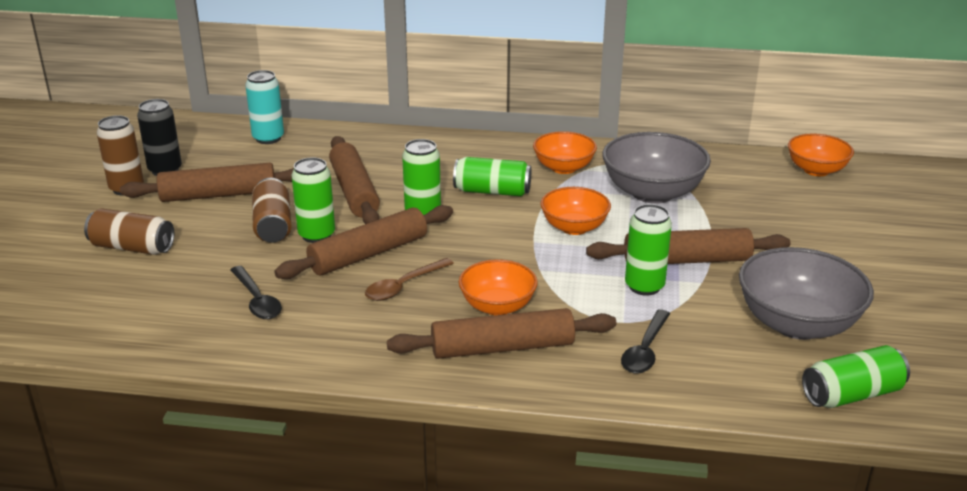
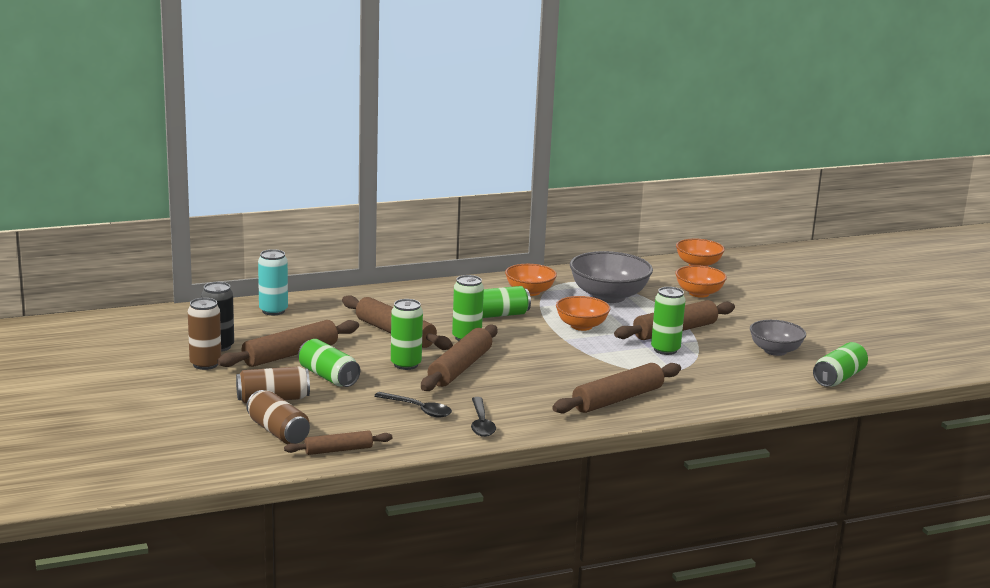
camera: 30 degrees left, 10 degrees down
(109, 334) = (338, 450): none -> brown rolling pin
(219, 232) = (328, 377): none -> green can
(273, 225) = (364, 365): brown can -> brown can (278, 432)
(403, 286) = (510, 381): brown spoon -> none
(497, 306) = (587, 379): orange bowl -> orange bowl (699, 293)
(645, 350) = (704, 382): black spoon -> black spoon (481, 423)
(797, 324) = (775, 351): grey bowl -> grey bowl, size x0.62

